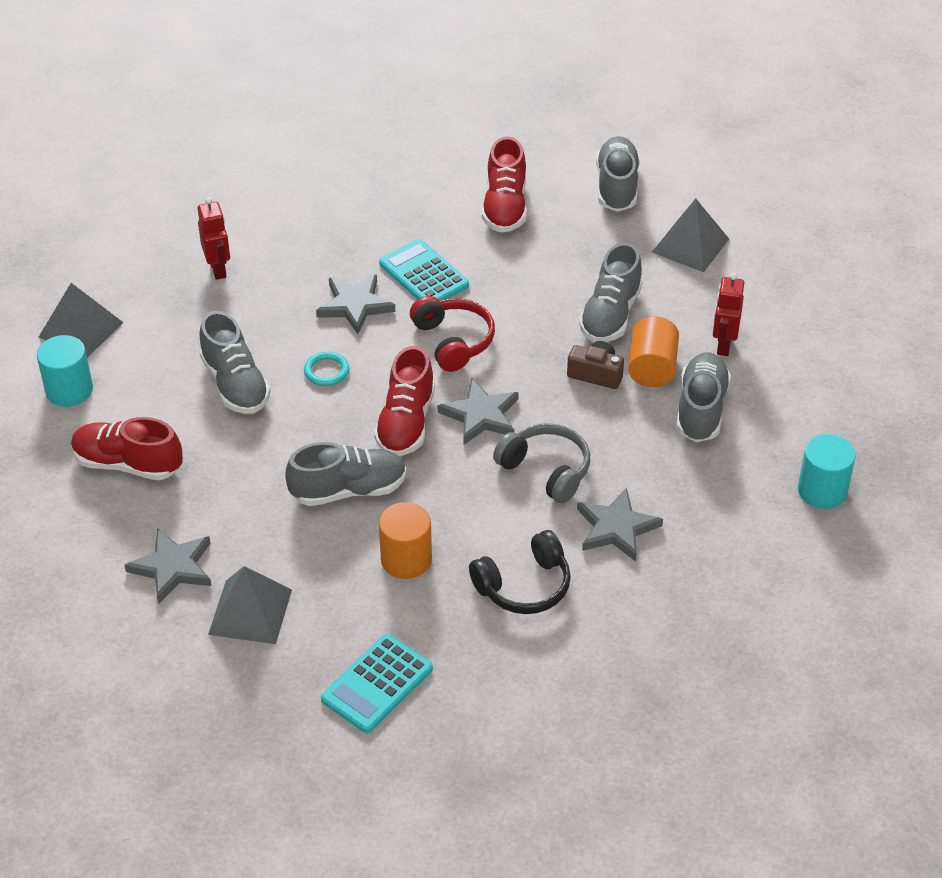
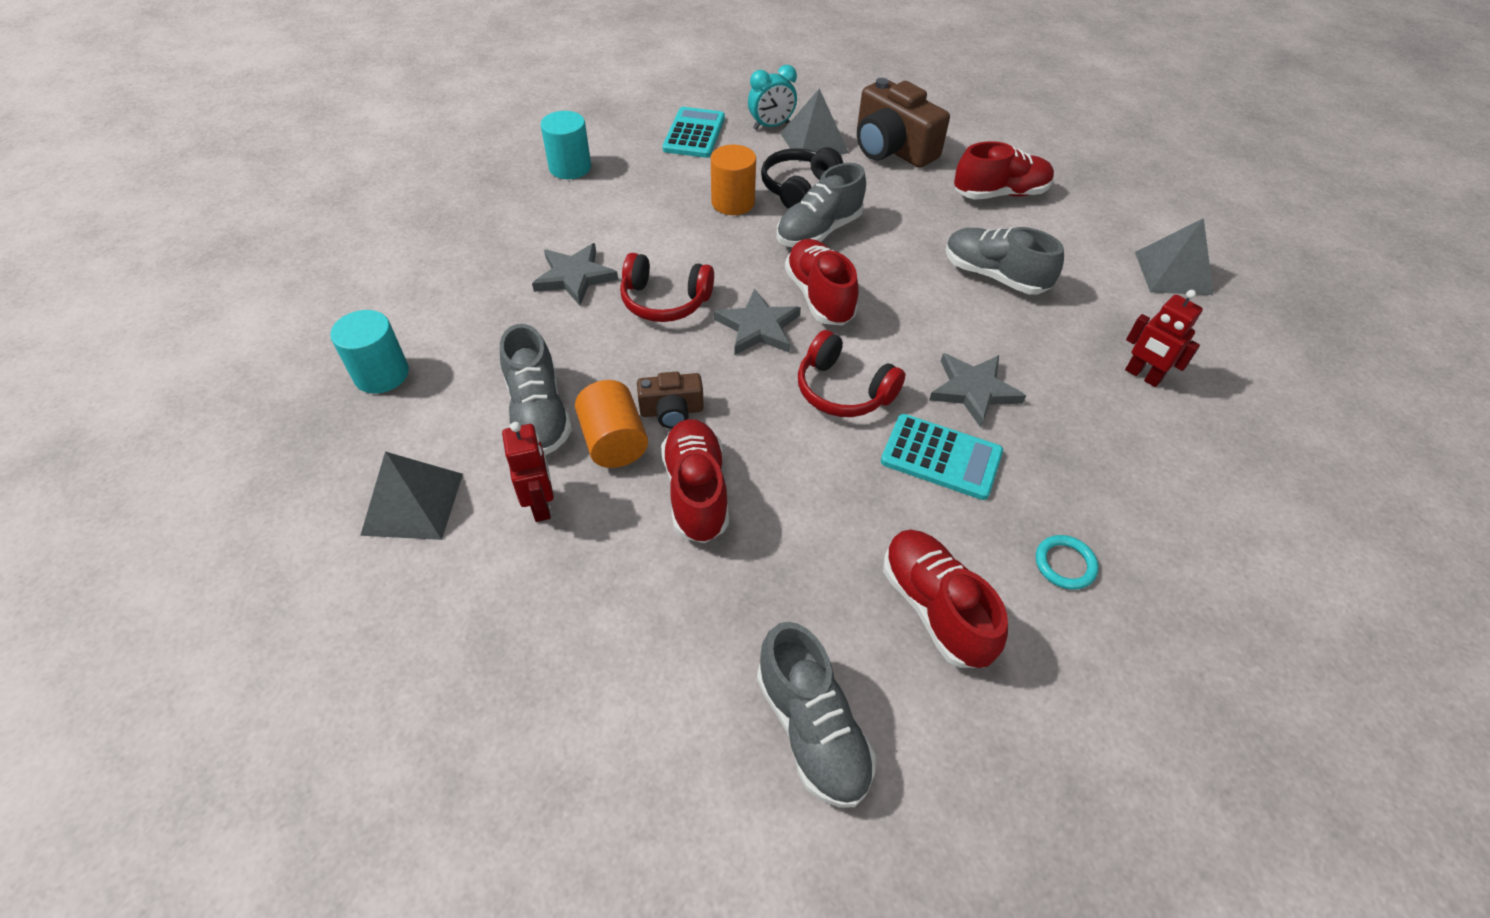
camera: 150 degrees right, 5 degrees up
(69, 390) = (1111, 225): turquoise cylinder -> turquoise cylinder (570, 167)
(172, 567) = (892, 148): grey star -> brown camera
(276, 660) = (771, 126): none -> turquoise clock
(326, 371) = (931, 315): turquoise ring -> turquoise ring (1065, 564)
(524, 586) = (629, 214): black headphones -> black headphones (798, 188)
(546, 470) = (665, 301): grey headphones -> red headphones
(610, 315) = (696, 491): grey shoe -> red shoe
(690, 245) = (647, 655): grey pyramid -> grey pyramid (413, 503)

